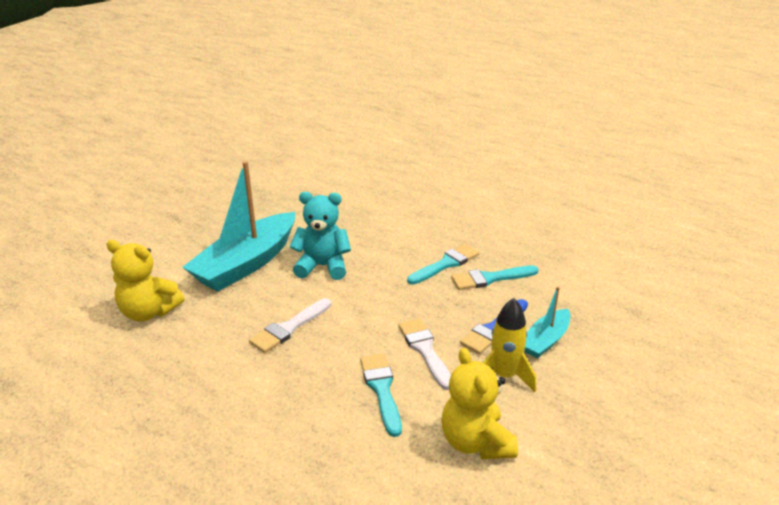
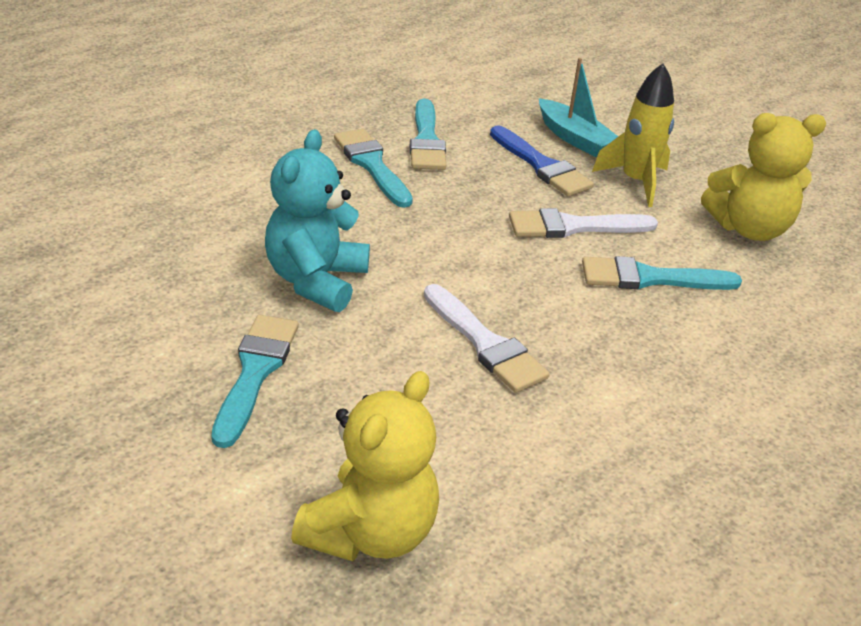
camera: 80 degrees left, 5 degrees up
(246, 264) = (255, 372): turquoise boat -> turquoise brush

